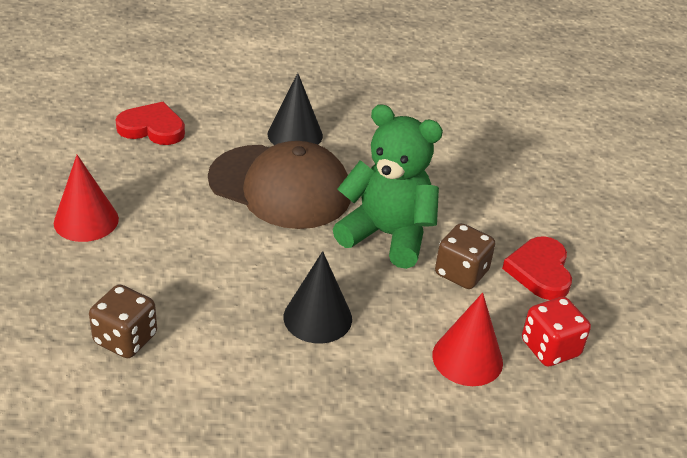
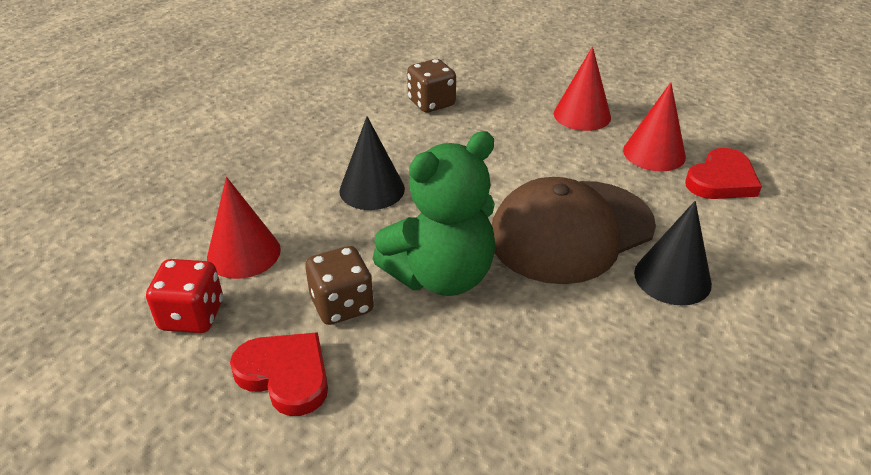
camera: 125 degrees right, 0 degrees up
(132, 166) = (654, 153): none -> red cone

